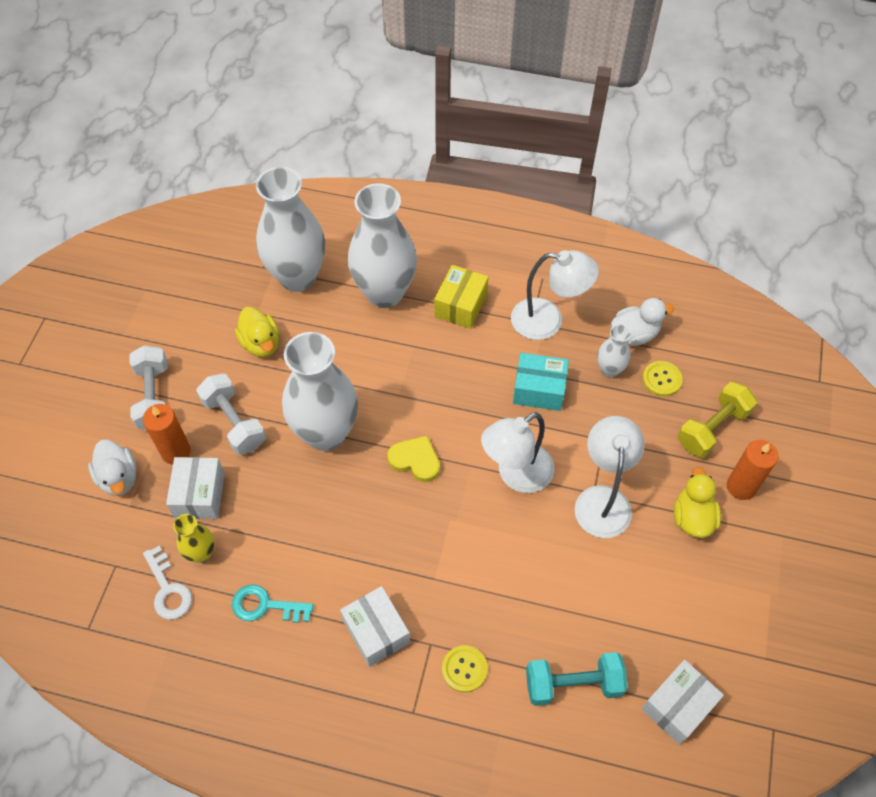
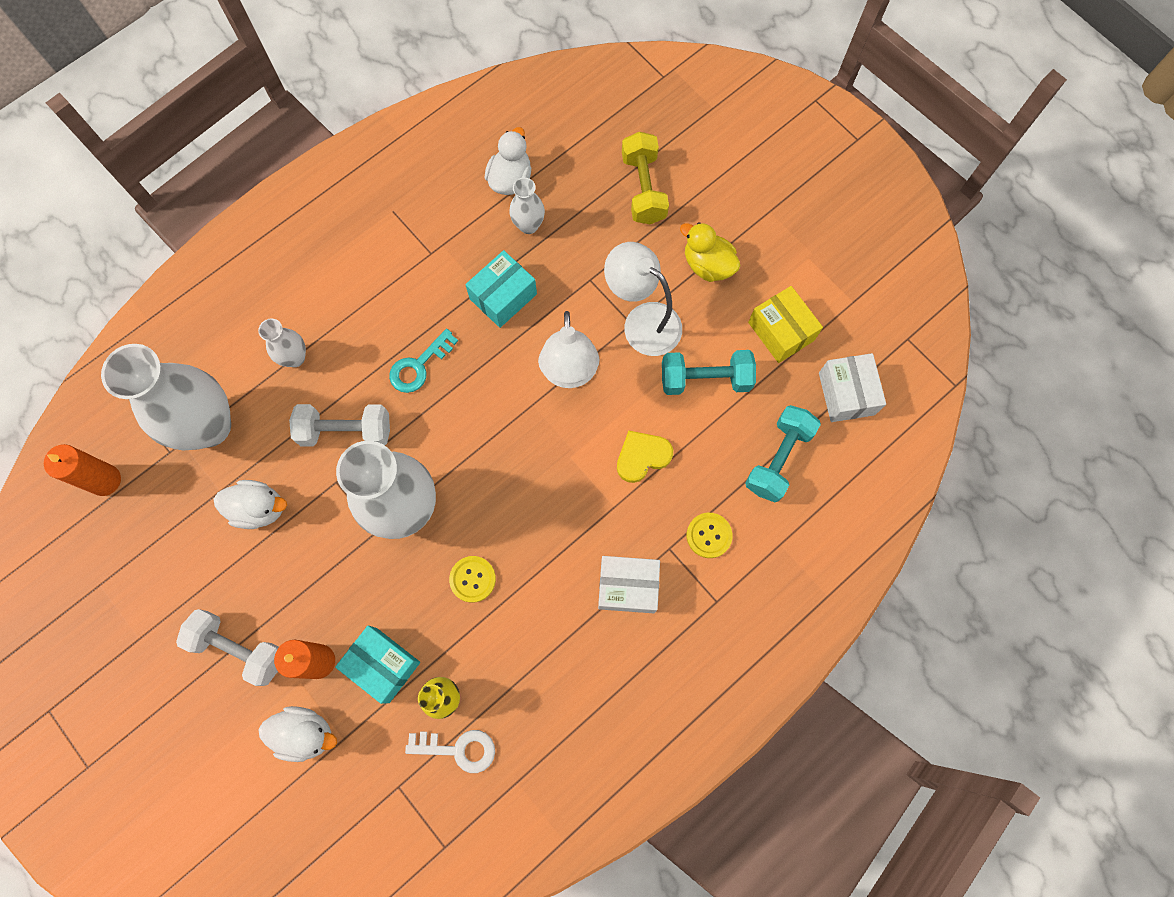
camera: 55 degrees left, 15 degrees up
(199, 495) = (383, 665): white box -> turquoise box
(234, 423) = (329, 587): white dumbbell -> white dumbbell (346, 431)
(261, 343) = (259, 508): yellow duck -> white duck
(265, 606) = (537, 668): turquoise key -> turquoise key (419, 366)
(384, 293) = (295, 358): white vase -> white vase, size x0.46
(415, 460) = (492, 448): yellow heart -> yellow heart (642, 456)
(460, 305) = (364, 300): yellow box -> yellow box (781, 331)
(548, 321) = (440, 239): white lamp -> none
(594, 579) = (705, 379): none -> turquoise dumbbell
(662, 379) = (570, 192): yellow button -> yellow button (472, 579)
(741, 486) = (708, 208): orange candle -> orange candle (105, 480)

